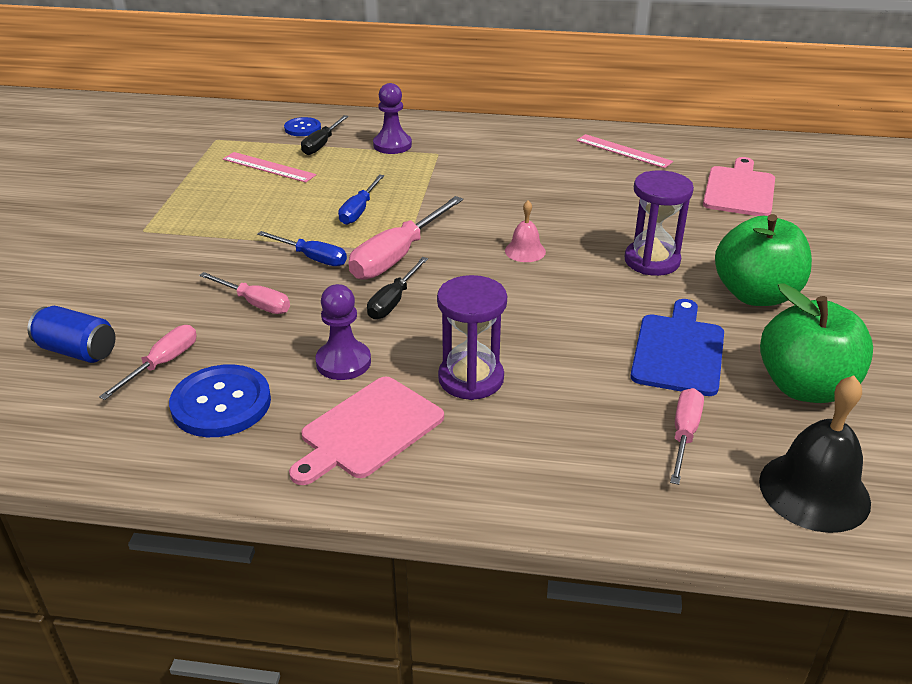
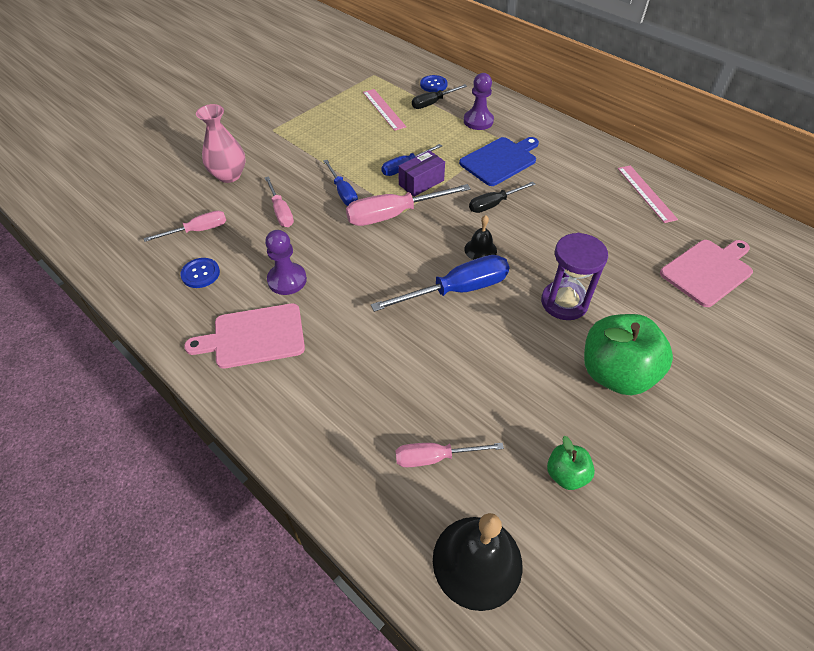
camera: 35 degrees right, 15 degrees up
(77, 351) = (168, 200): blue can -> none
(138, 294) = (229, 175): none -> pink vase
(221, 403) = (200, 274): blue button -> blue button, size x0.58
(393, 301) = (358, 249): black screwdriver -> black screwdriver (494, 204)
(394, 218) = (421, 182): none -> purple box
(471, 378) = (346, 333): purple hourglass -> none
(525, 251) = (480, 250): pink bell -> black bell
(542, 293) = (457, 290): none -> blue screwdriver
(678, 351) = (502, 389): blue cutting board -> blue cutting board (500, 160)
(684, 434) = (435, 457): pink screwdriver -> pink screwdriver turned 150 degrees counterclockwise
(805, 387) = (566, 474): green apple -> green apple, size x0.49

